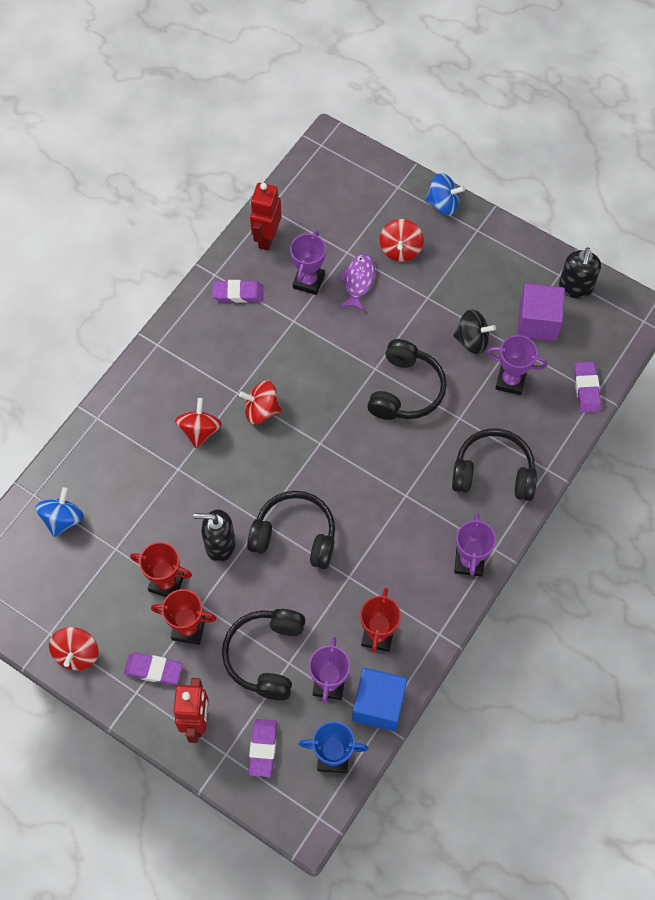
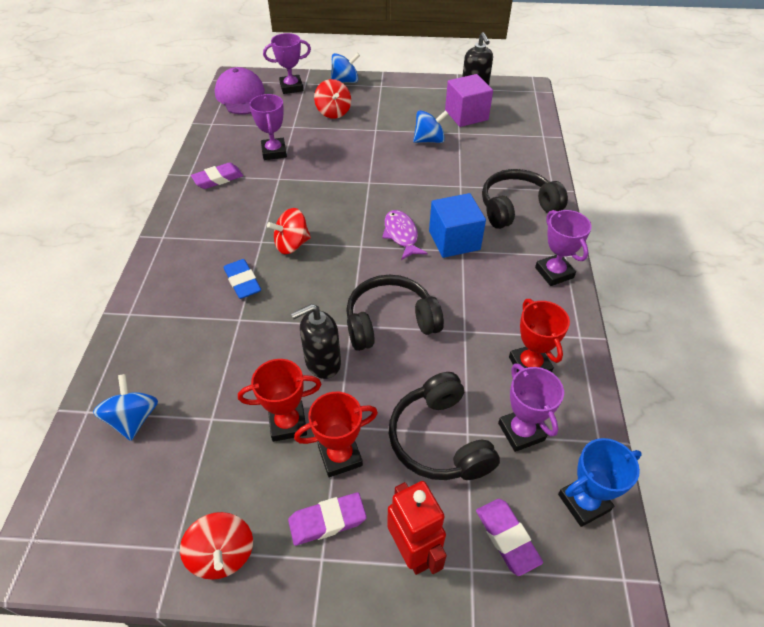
camera: 30 degrees left, 15 degrees down
(199, 431) = (242, 282): red spinning top -> blue eraser
(267, 238) = (221, 140): red robot -> none
(320, 178) = (242, 96): none -> purple cap
(358, 281) = (314, 139): purple fish -> purple fish (401, 235)
(378, 705) = (582, 425): blue cube -> blue cube (454, 240)
(406, 390) = (404, 185): black headphones -> none
(472, 340) = (429, 140): black spinning top -> blue spinning top
(510, 381) = (477, 151): purple trophy -> purple trophy (291, 87)
(586, 389) = (534, 136): purple eraser -> none

